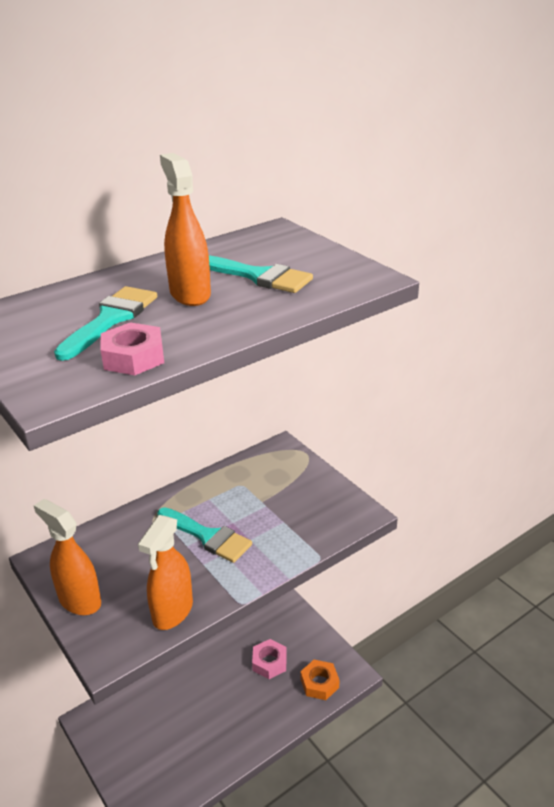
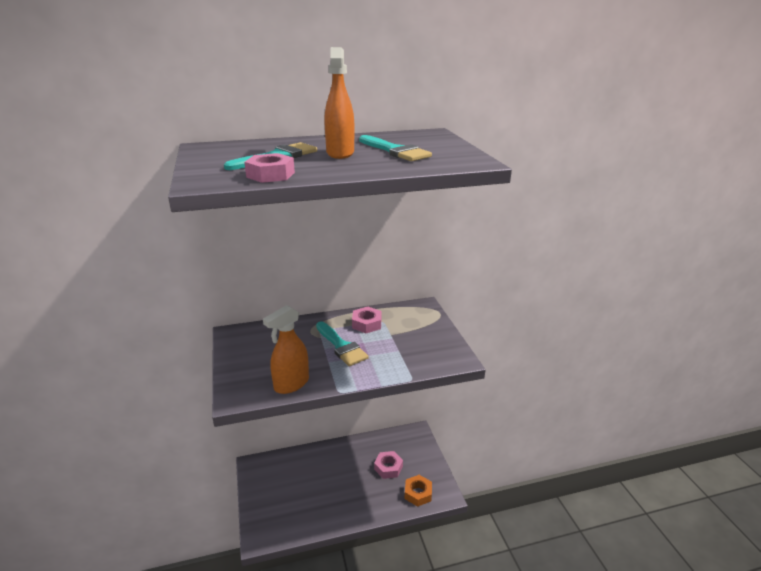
camera: 20 degrees right, 5 degrees down
(79, 600) = (238, 361): orange spray bottle -> none
(222, 494) = (366, 324): none -> pink nut

